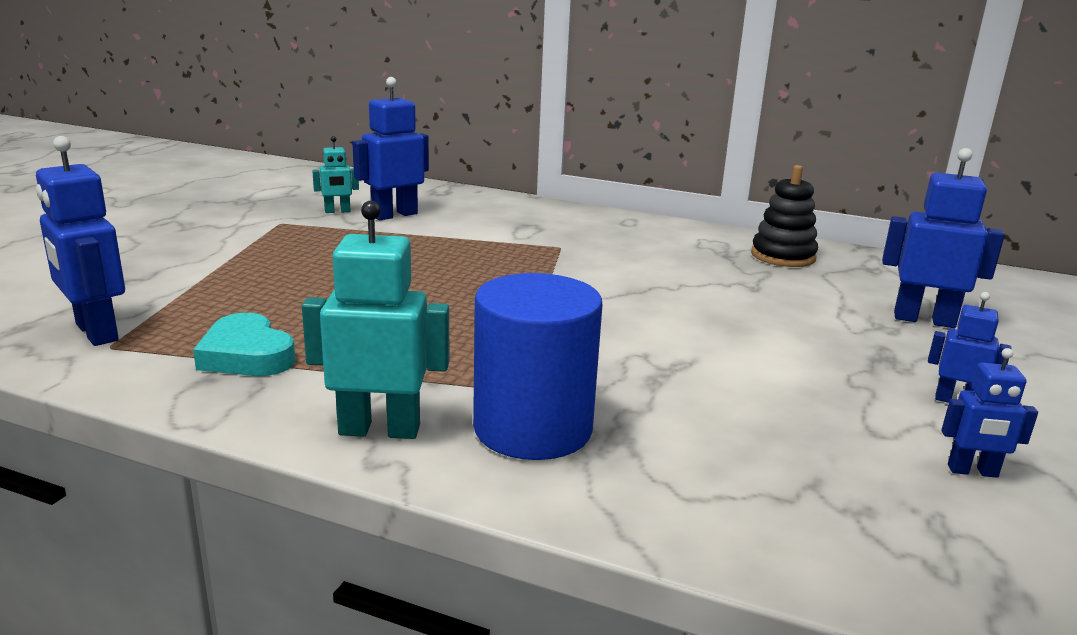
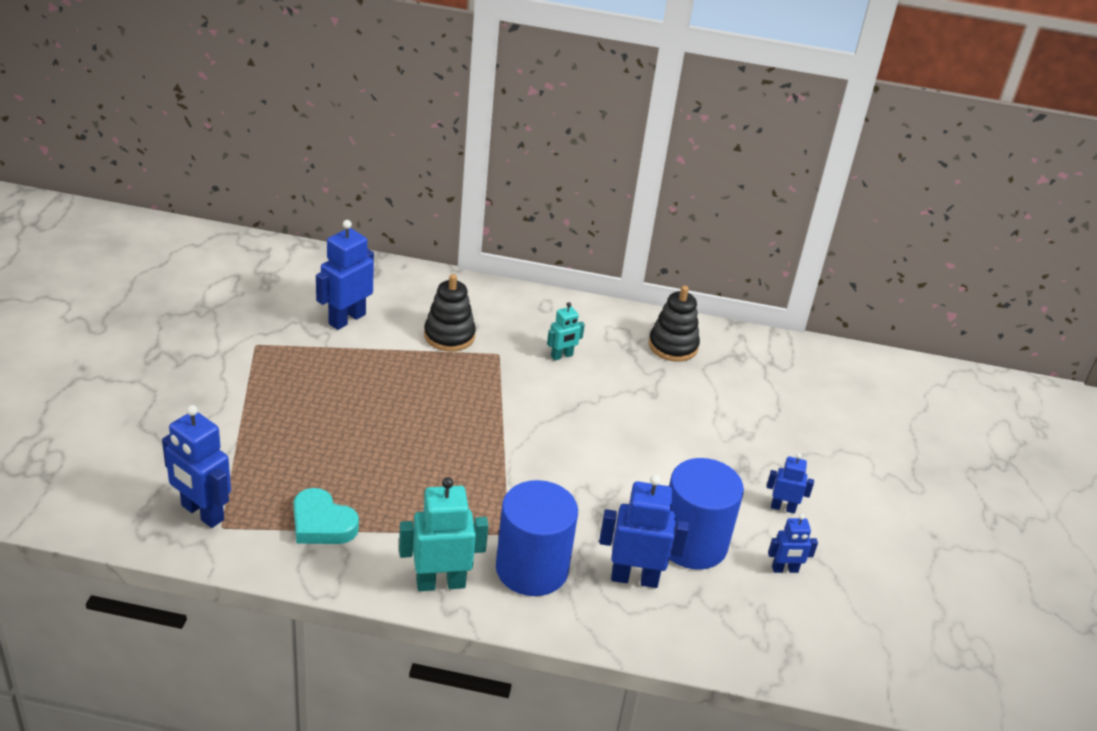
camera: 15 degrees left, 15 degrees up
(337, 211) = (295, 319): turquoise robot -> turquoise robot (562, 356)
(506, 232) = (449, 336): none -> black stacking toy
(805, 426) = (692, 543): none -> blue cylinder
(924, 320) = (771, 420): blue robot -> blue robot (634, 578)

